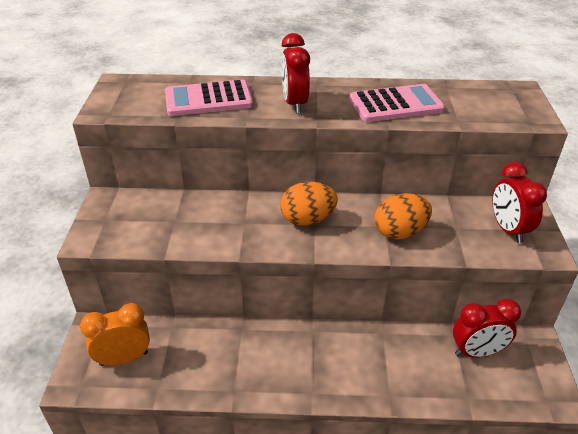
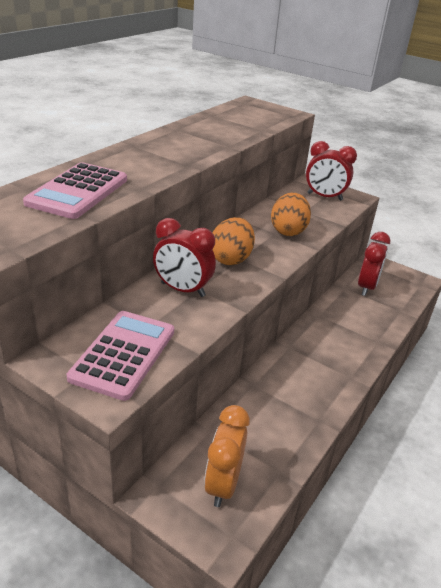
camera: 60 degrees left, 5 degrees down
(295, 103) = (151, 163): red clock -> red clock (183, 290)
(396, 104) = (212, 136): pink calculator -> pink calculator (123, 354)

